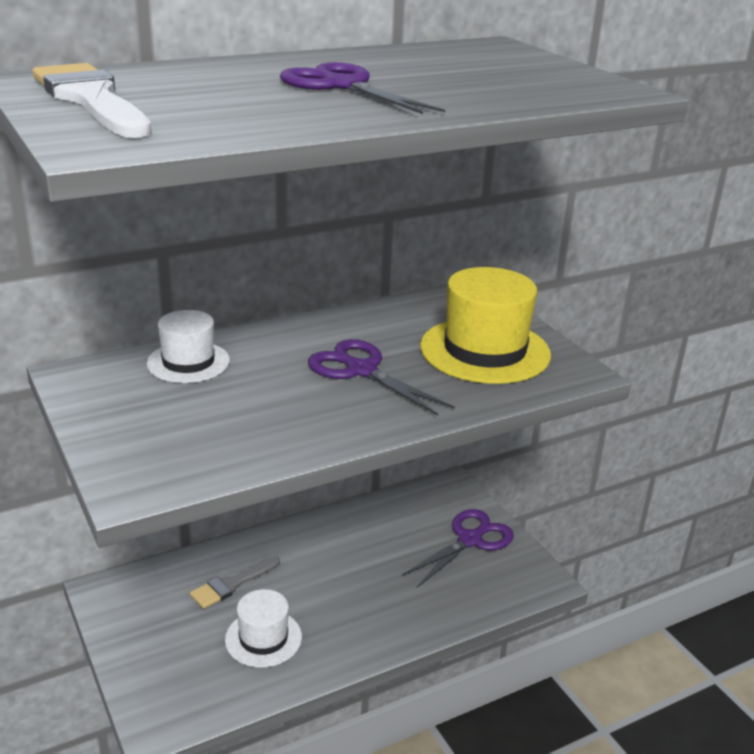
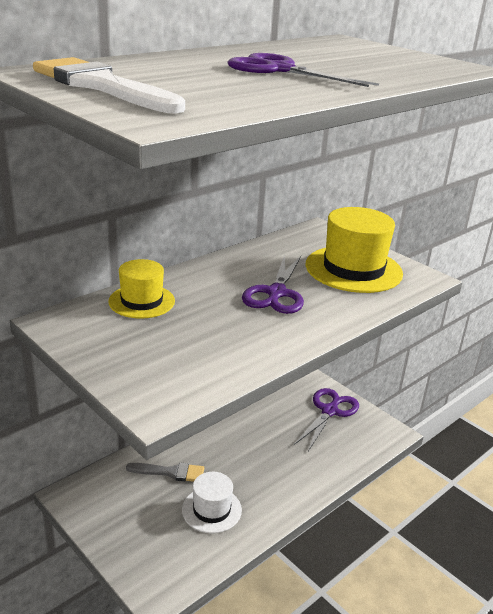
camera: 15 degrees left, 0 degrees up
(188, 362) = (141, 301): white hat -> yellow hat
(232, 584) = (170, 472): grey brush -> grey brush turned 120 degrees counterclockwise
(361, 370) = (276, 293): purple scissors -> purple scissors turned 105 degrees counterclockwise

